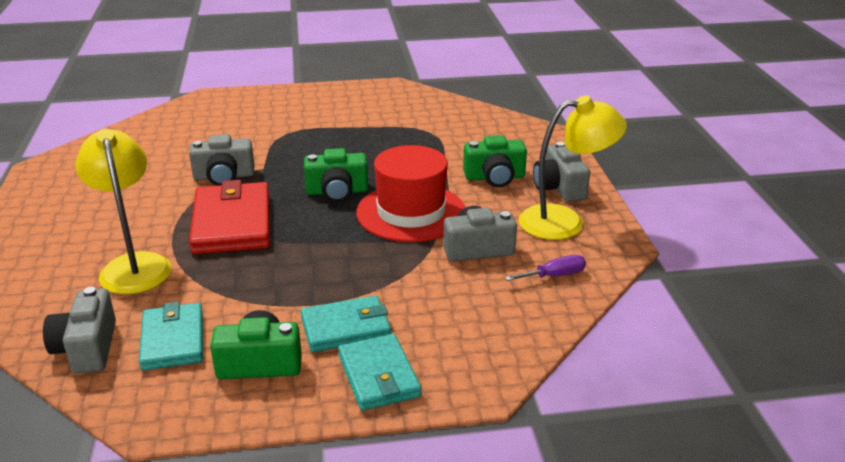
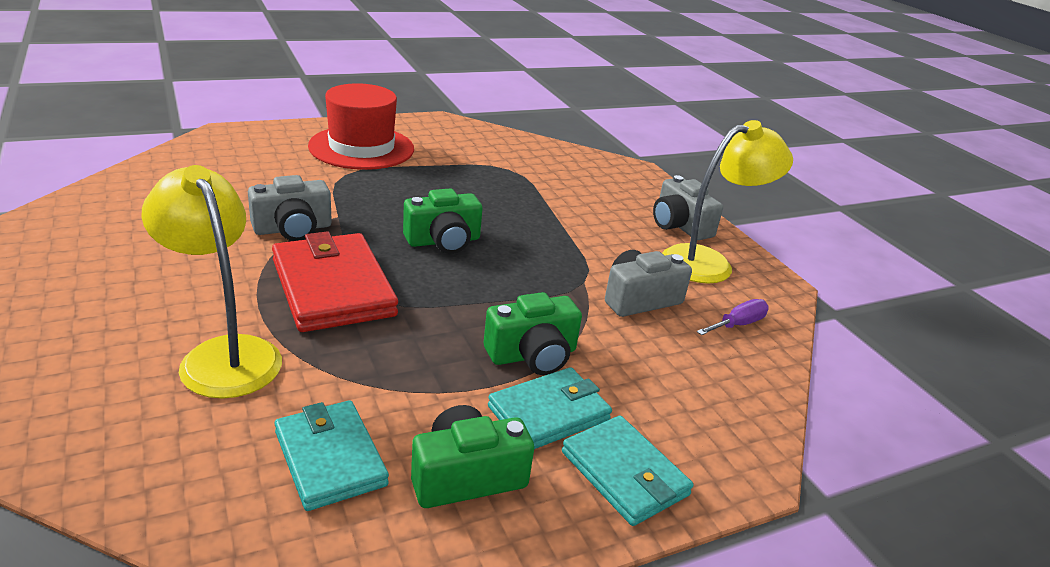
camera: 20 degrees left, 0 degrees up
(87, 348) = (206, 487): grey camera -> none
(411, 212) = (542, 261): red hat -> red hat (361, 148)
(495, 177) = (608, 217): green camera -> green camera (532, 355)

